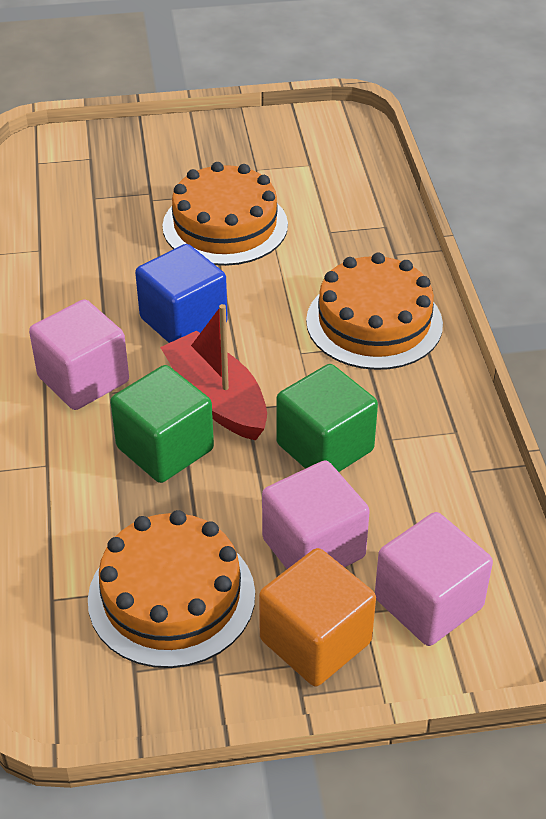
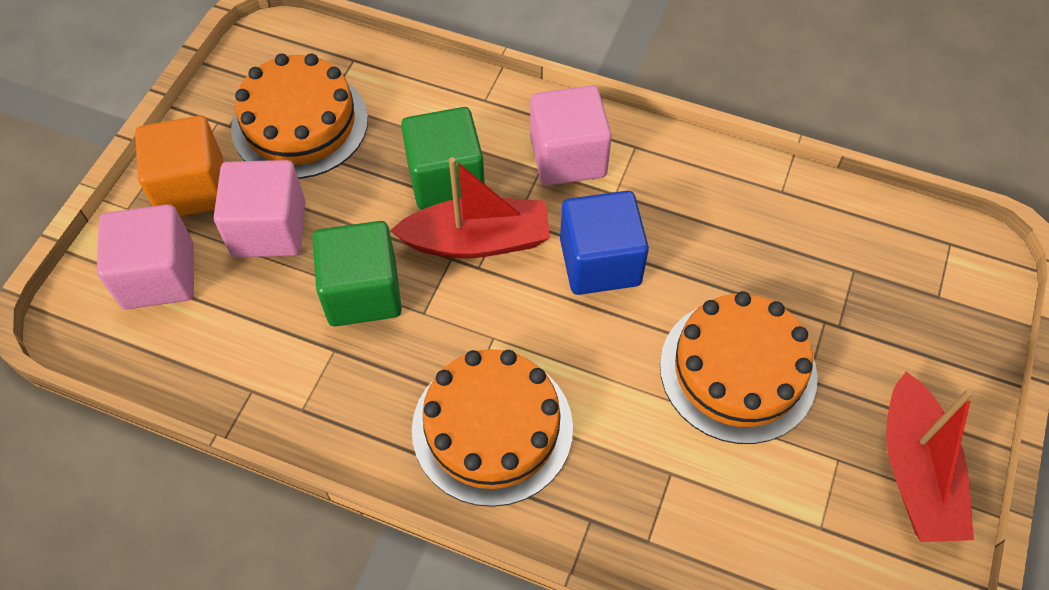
camera: 120 degrees right, 15 degrees up
(238, 139) = (915, 472): none -> red boat

